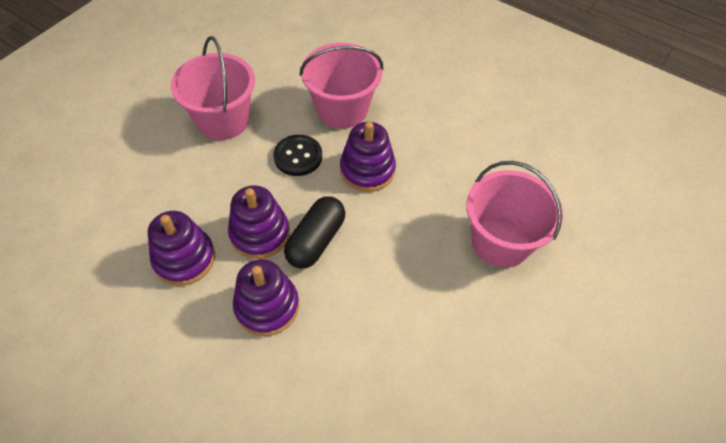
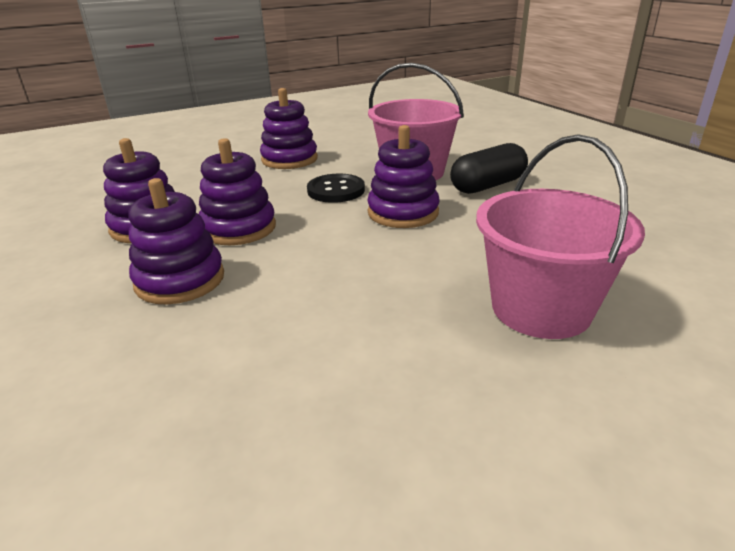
camera: 30 degrees right, 25 degrees down
(223, 120) = (289, 159): pink bucket -> purple stacking toy
(316, 241) = (291, 247): black capsule -> black capsule (487, 185)

